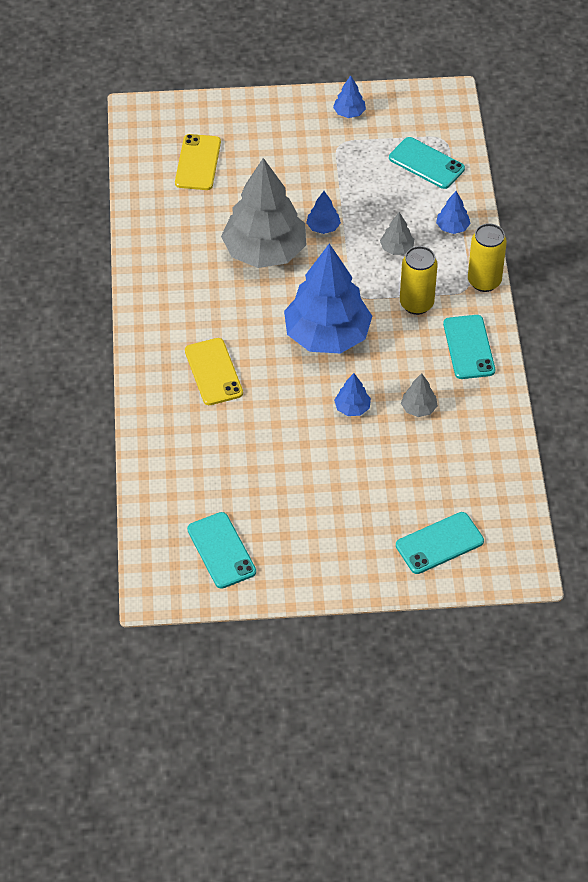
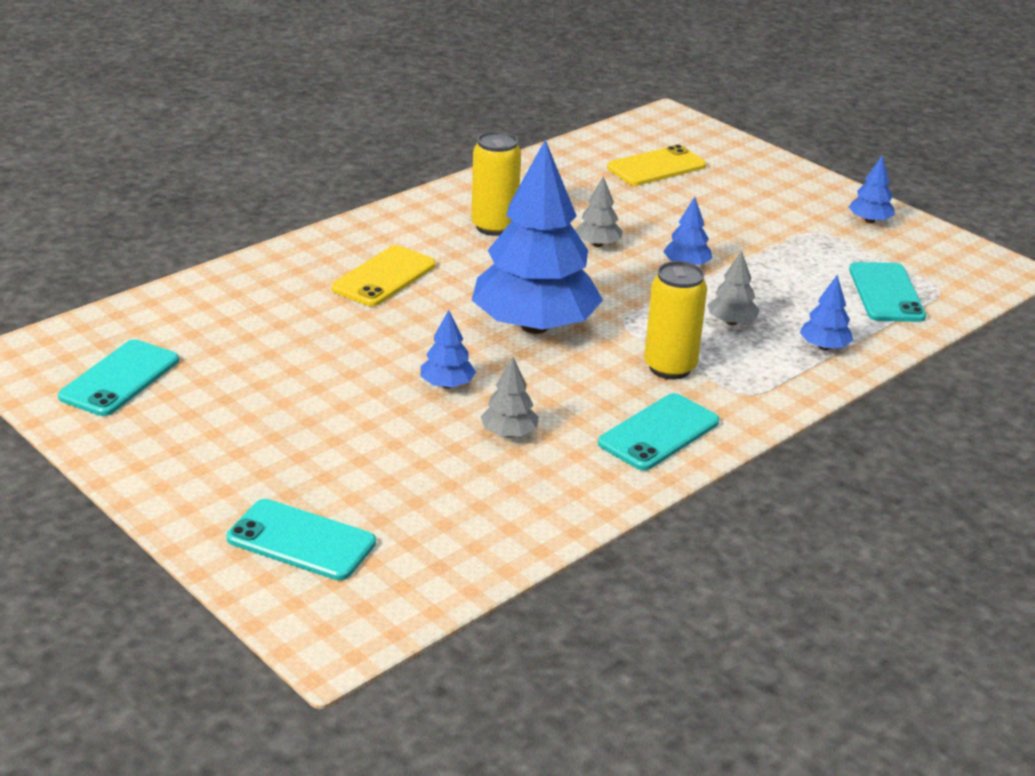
camera: 50 degrees right, 20 degrees down
(264, 251) = (597, 244): grey tree -> grey tree, size x0.41
(484, 281) = (779, 402): yellow can -> yellow can (494, 227)

